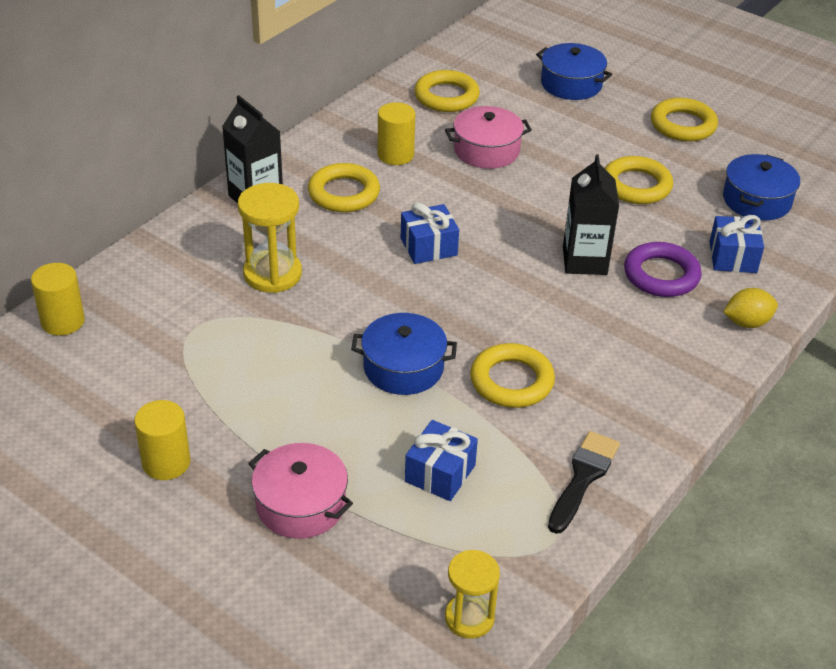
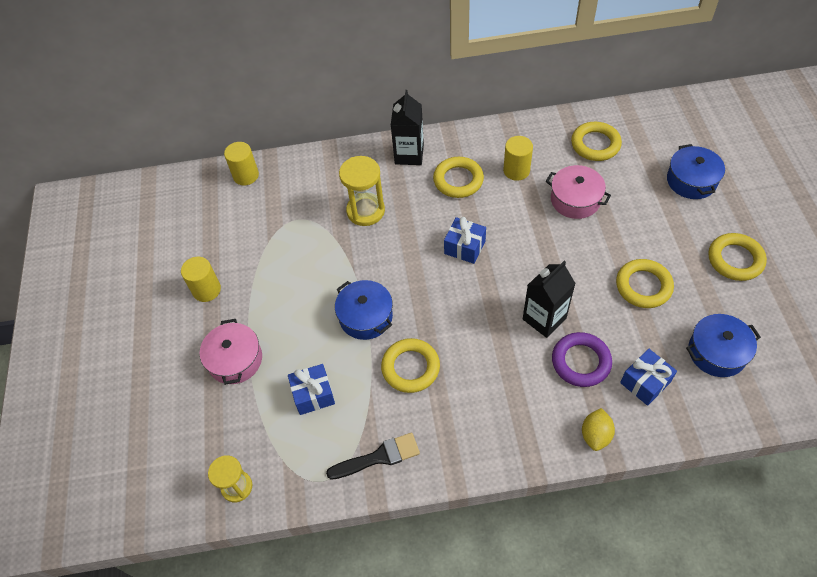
camera: 50 degrees right, 15 degrees up
(747, 322) = (595, 435): yellow lemon -> yellow lemon turned 75 degrees clockwise

